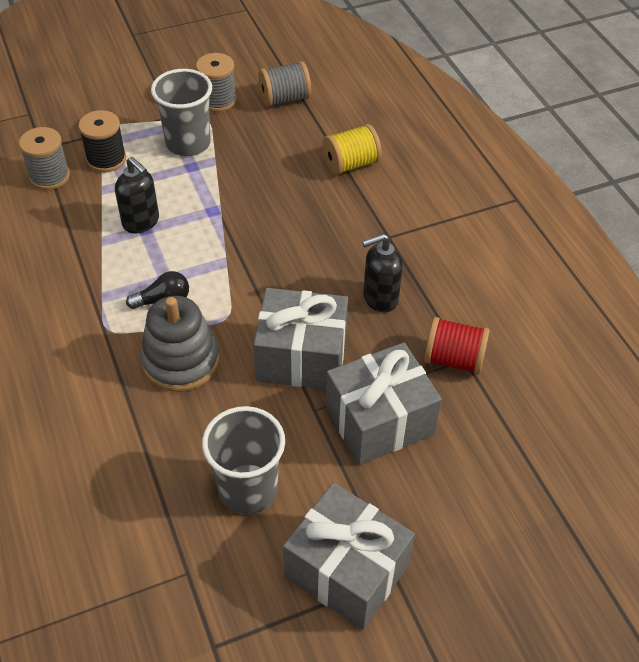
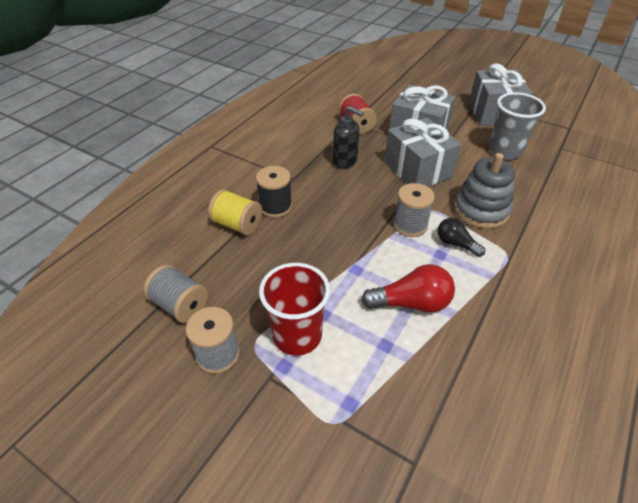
camera: 125 degrees left, 5 degrees down
(49, 176) = (439, 415): grey spool -> grey spool (410, 225)
(106, 159) = (373, 385): black spool -> black spool (275, 207)
(141, 222) = (411, 303): black soap dispenser -> red light bulb
(188, 143) = (297, 336): grey cup -> red cup

